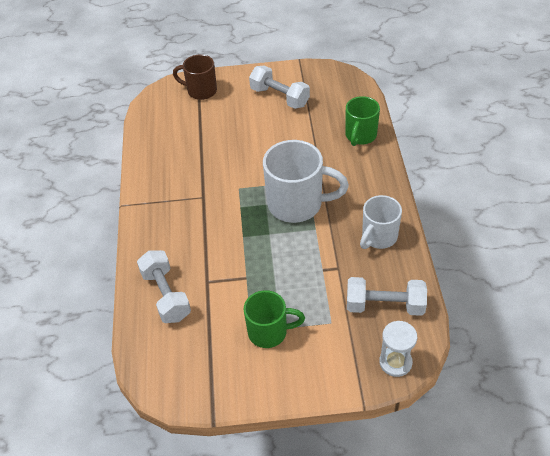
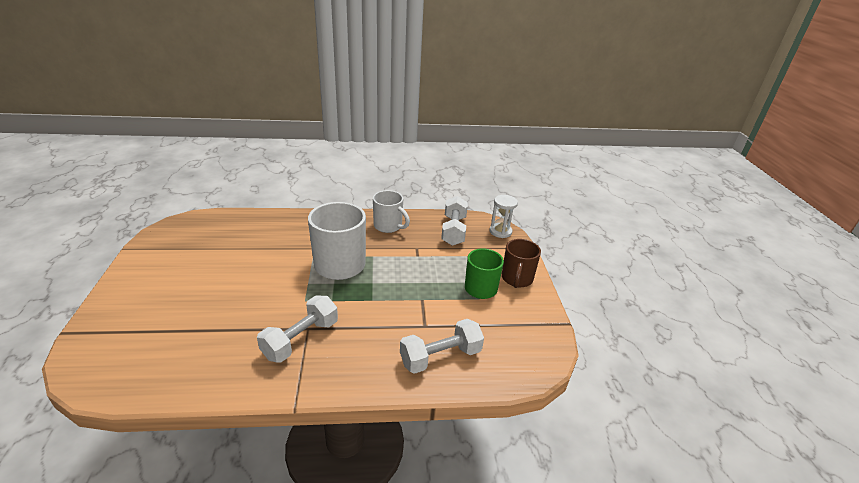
camera: 95 degrees left, 15 degrees down
(200, 91) = (114, 329): brown mug -> brown mug (516, 279)
(279, 97) = (178, 265): white dumbbell -> white dumbbell (300, 339)
(360, 136) = (269, 223): green mug -> none

